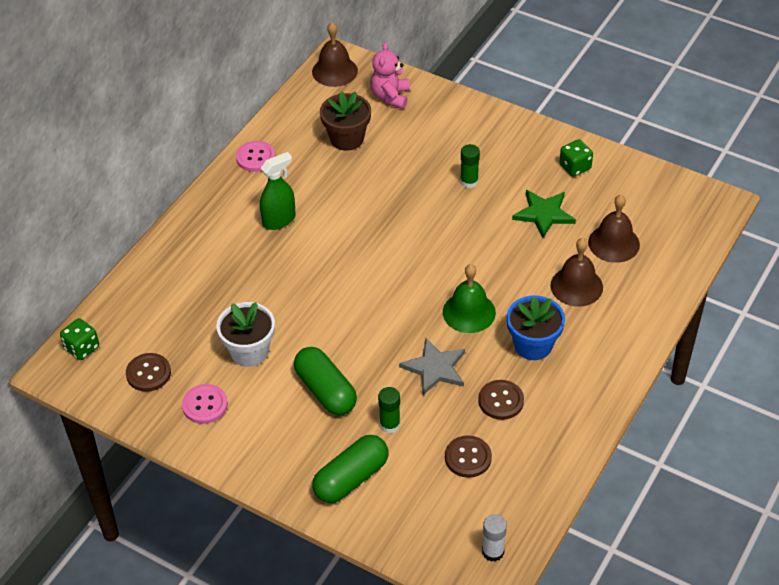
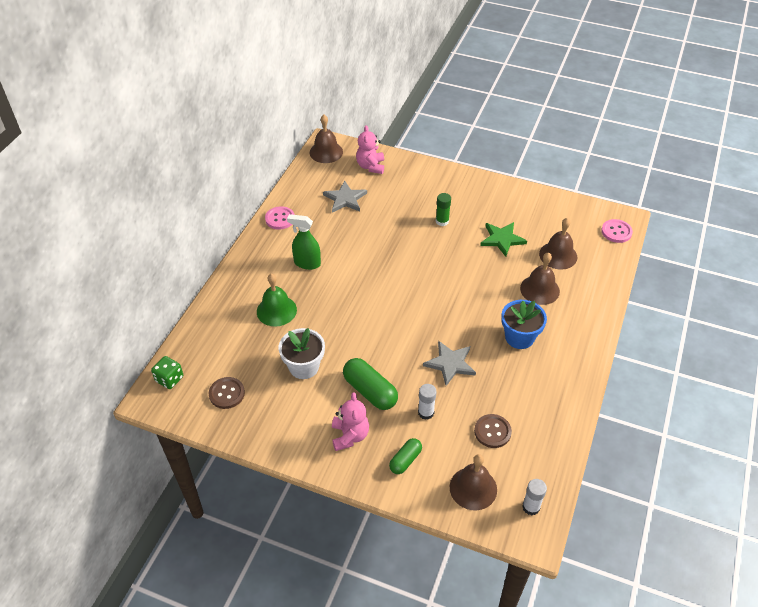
camera: 10 degrees left, 0 degrees up
(205, 405) = (277, 414): pink button -> pink button (616, 232)
(279, 220) = (307, 263): green spray bottle -> green spray bottle turned 120 degrees counterclockwise
(289, 441) = (350, 436): none -> pink teddy bear
(347, 138) = (345, 199): brown flower pot -> grey star
(351, 478) = (405, 460): green capsule -> green capsule, size x0.60
(390, 425) = (426, 412): green glue stick -> white glue stick
(427, 521) = (473, 488): none -> brown bell
(469, 312) = (465, 317): green bell -> green bell (276, 310)
(501, 401) = (506, 383): brown button -> none
(575, 167) = (515, 203): green dice -> none

